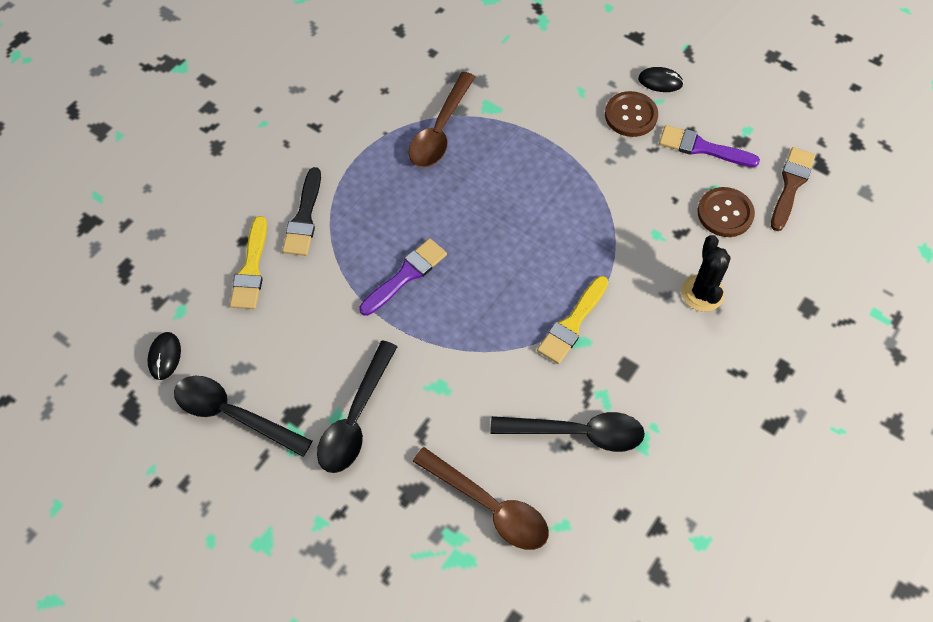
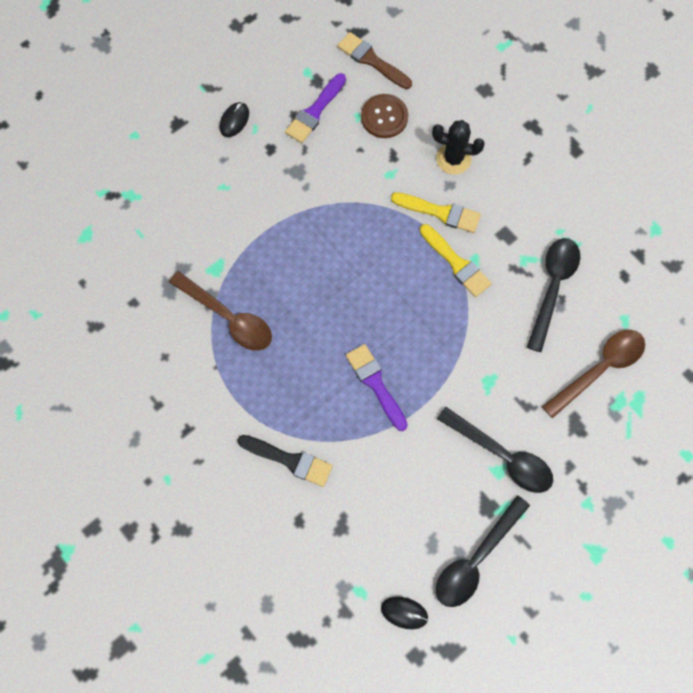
camera: 75 degrees left, 10 degrees up
(251, 269) = (332, 519): yellow brush -> yellow brush (440, 212)
(631, 115) = (263, 155): brown button -> none

